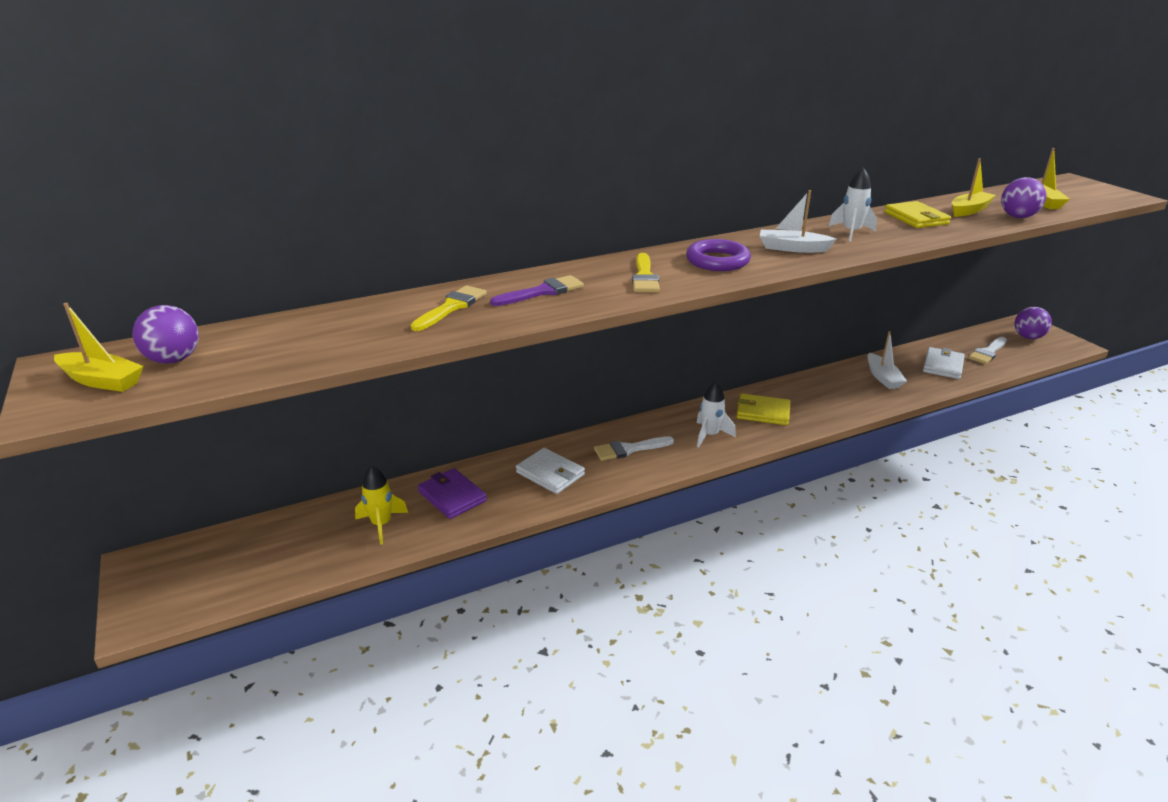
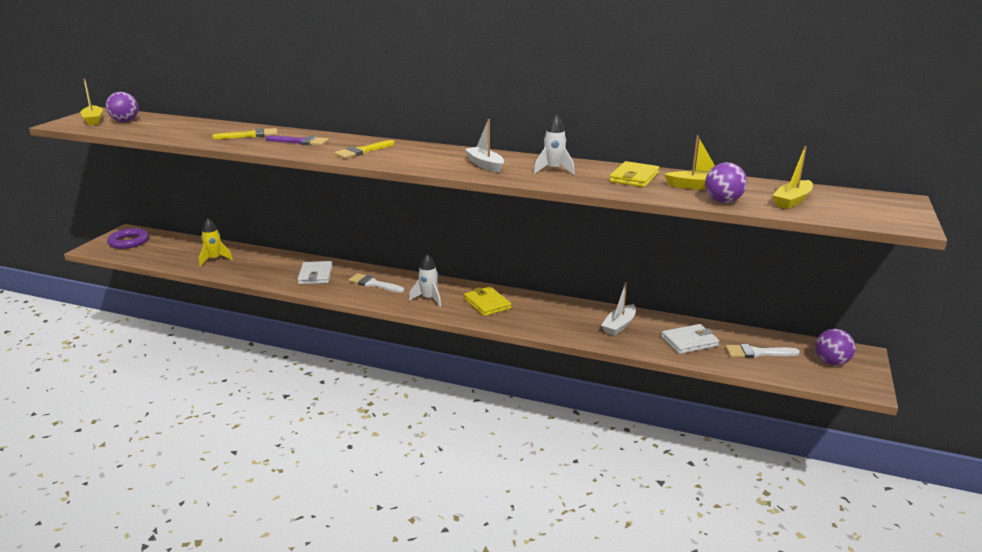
camera: 45 degrees right, 5 degrees down
(452, 496) = (260, 263): purple wallet -> none
(717, 261) = (422, 157): purple ring -> purple ring (129, 242)

